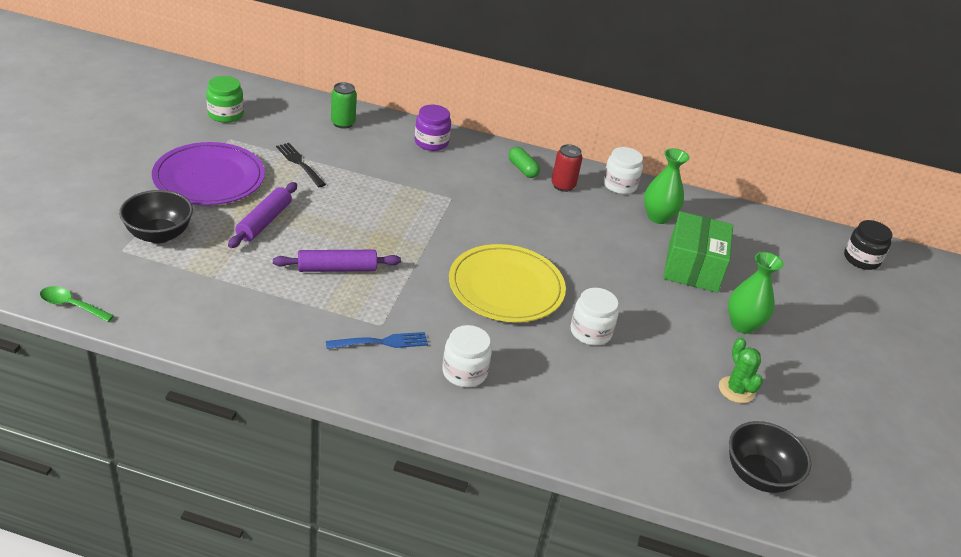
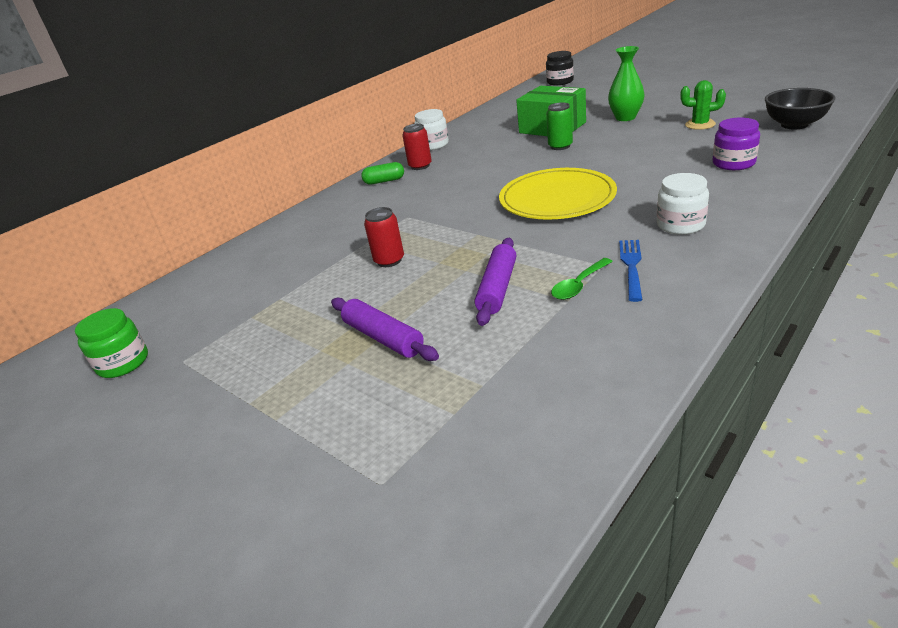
camera: 55 degrees left, 5 degrees down
(71, 305) = (505, 555): green spoon -> green spoon (579, 285)
(159, 234) = (362, 438): black bowl -> none
(209, 178) = (258, 383): purple plate -> none
(299, 163) = (281, 306): black fork -> none
(343, 123) = (227, 272): green can -> green can (560, 146)
(372, 203) = (389, 260): none -> red can
(431, 142) = (307, 222): purple jar -> purple jar (733, 163)
(590, 332) = (627, 168): white jar -> none
(658, 217) = (484, 134): green vase -> none

